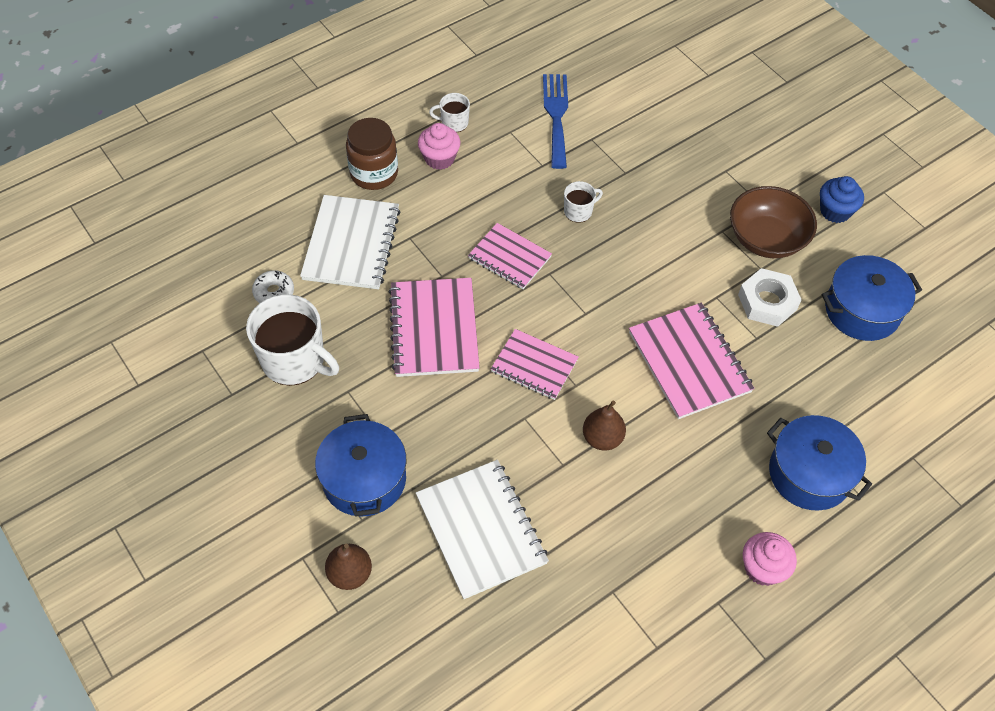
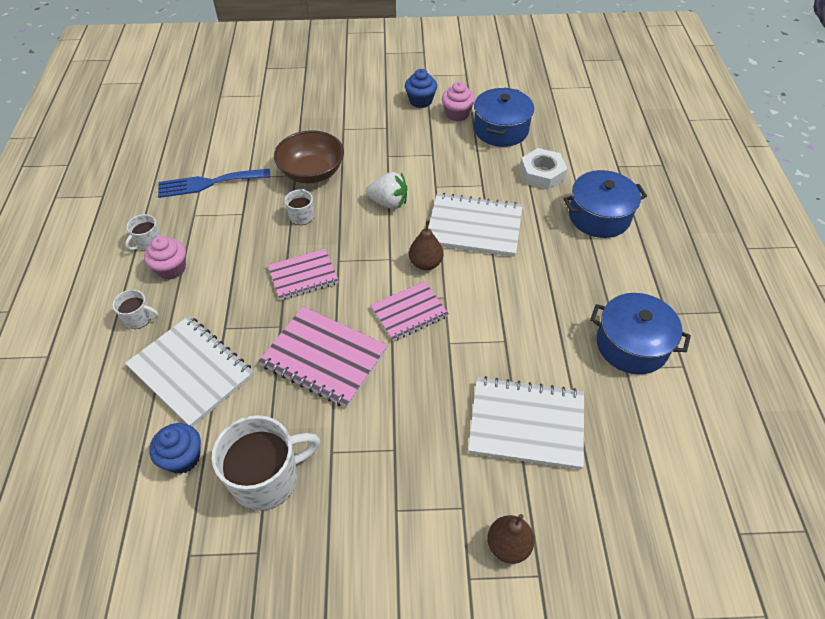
camera: 55 degrees left, 5 degrees down
(274, 292) = (182, 458): white donut -> blue cupcake
(364, 479) = (425, 485): blue pot -> blue pot (631, 345)
(374, 173) = (139, 318): brown jar -> white mug
(556, 116) = (209, 183): blue fork -> blue fork turned 45 degrees counterclockwise
(602, 438) = (499, 306): brown pear -> brown pear (425, 263)
(657, 270) = (388, 202): none -> white strawberry
(689, 362) = (474, 227): pink notebook -> white notebook
(763, 568) = (653, 276): pink cupcake -> pink cupcake (457, 114)
(766, 239) = (412, 140): brown bowl -> brown bowl (312, 172)
(767, 302) = (460, 165): white nut -> white nut (542, 173)

